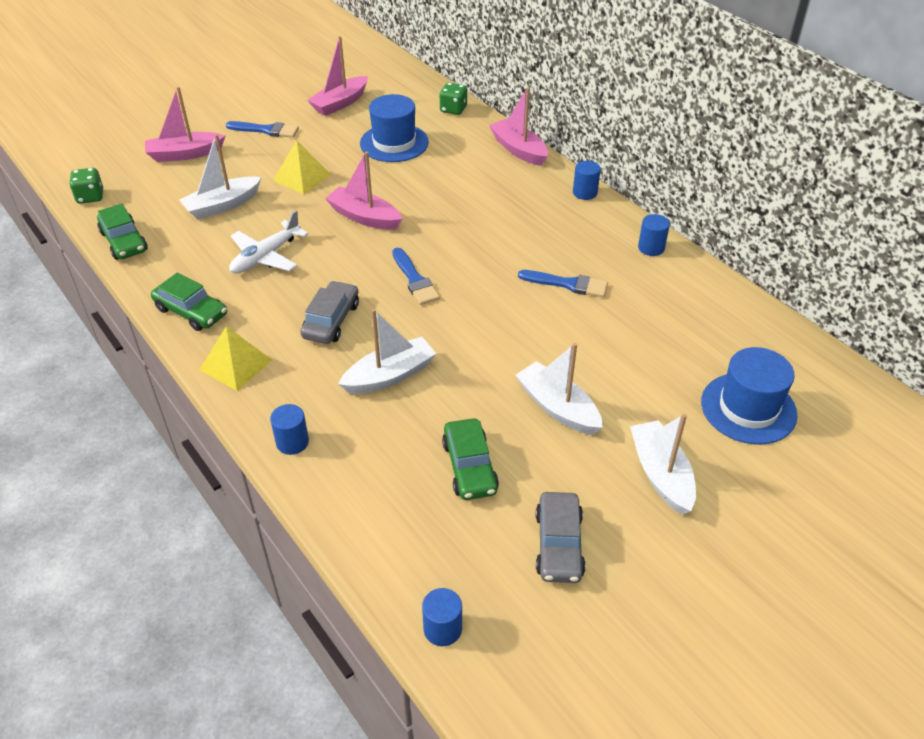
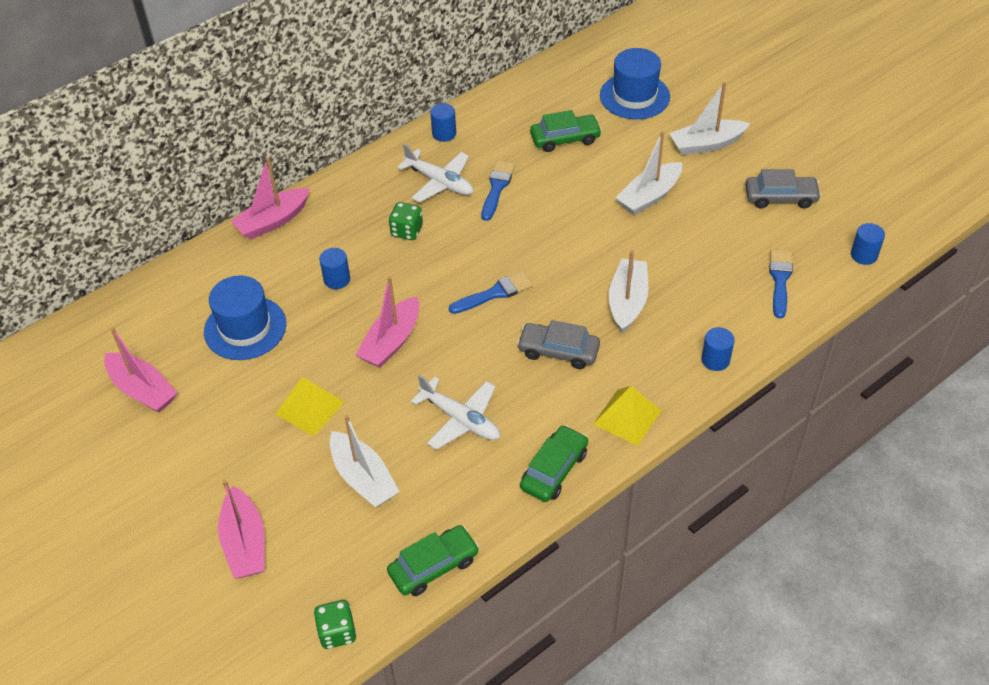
camera: 90 degrees left, 5 degrees up
(266, 130) = (197, 461): blue brush -> blue brush (780, 280)
(389, 376) = (627, 302): white boat -> white boat turned 45 degrees clockwise
(453, 109) = (178, 278): green dice -> green dice (407, 231)
(469, 467) = (720, 246): green car -> green car (565, 139)
(574, 245) = (440, 182): none -> white plane
(585, 193) = (356, 173): blue cylinder -> blue cylinder (337, 279)

